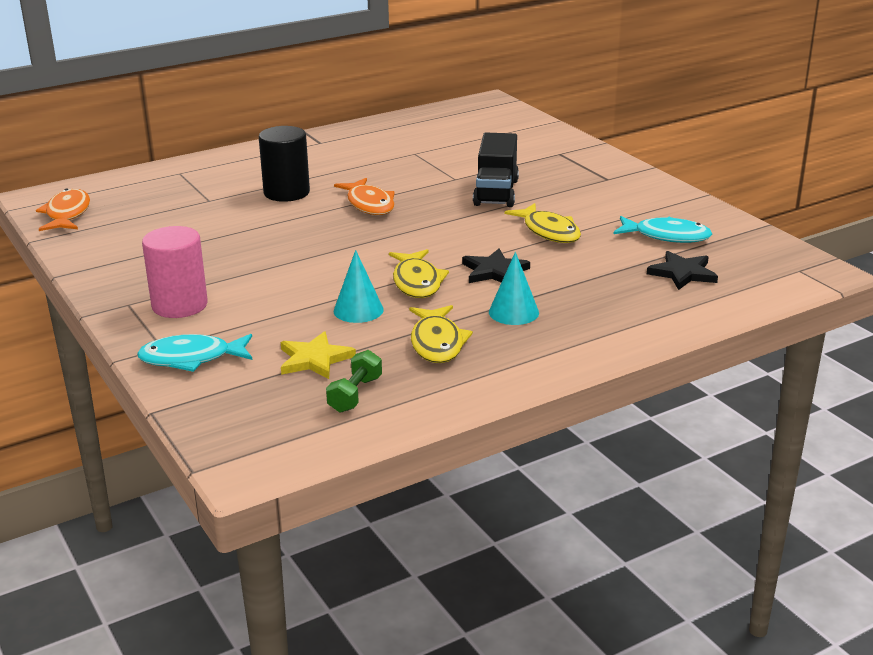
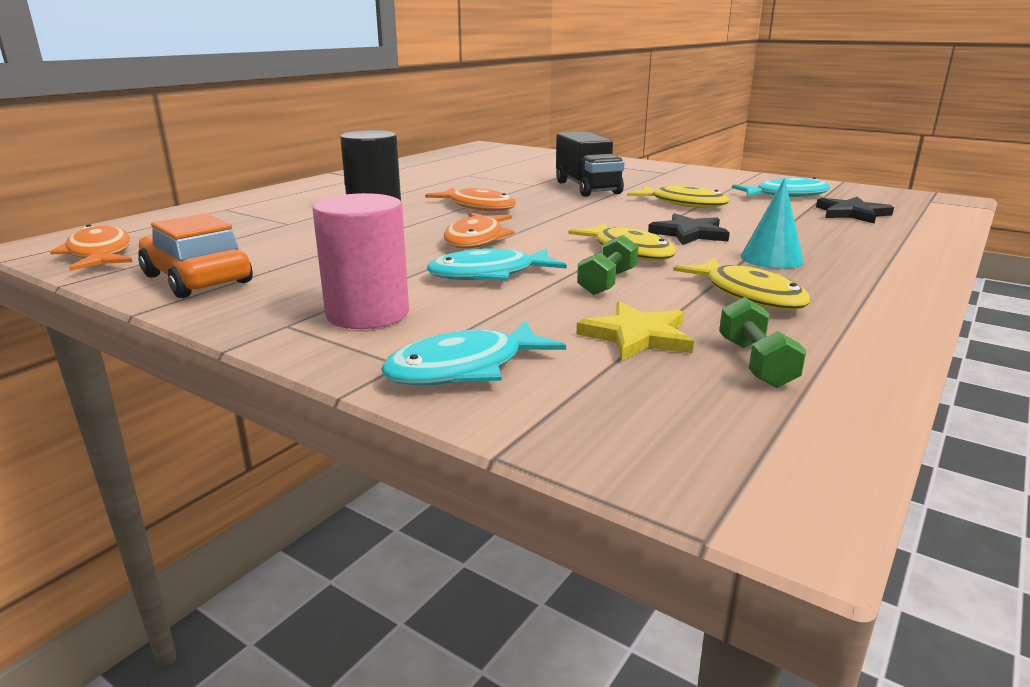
camera: 25 degrees left, 5 degrees down
(108, 252) = (197, 279): none -> orange car
(289, 286) = (489, 274): none -> turquoise fish
(322, 246) = (476, 239): none -> orange fish
(358, 310) = (607, 282): turquoise cone -> green dumbbell

